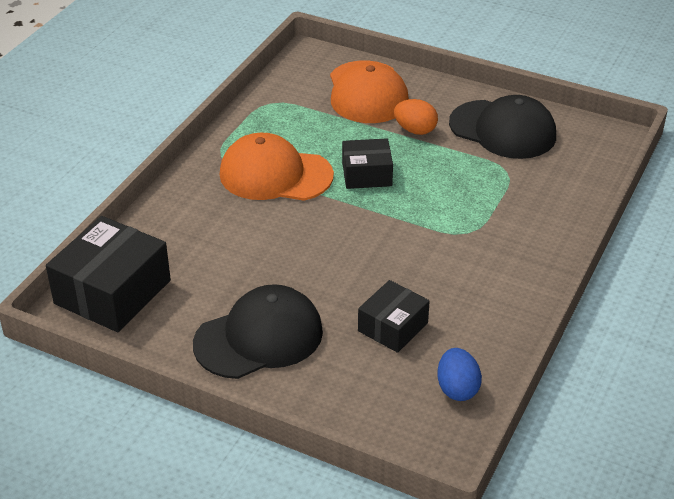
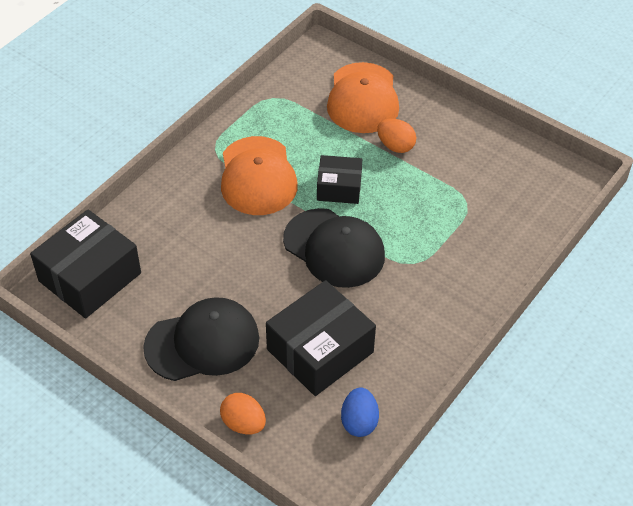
camera: 10 degrees right, 10 degrees up
(275, 175) = (257, 176): orange cap -> orange cap turned 120 degrees counterclockwise
(328, 409) = (243, 424): none -> orange egg
(393, 327) = (320, 351): black box -> black box, size x1.69
(503, 130) = (476, 157): black cap -> black cap (334, 248)

